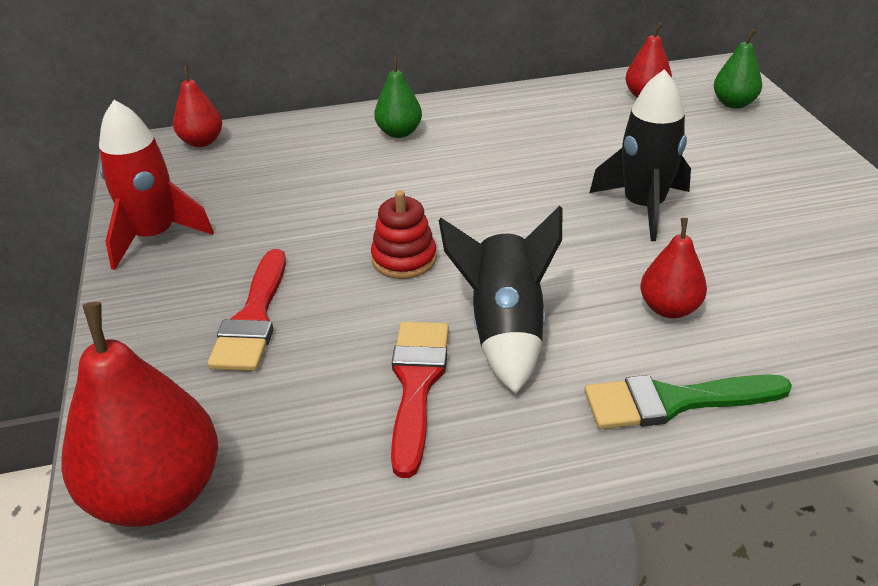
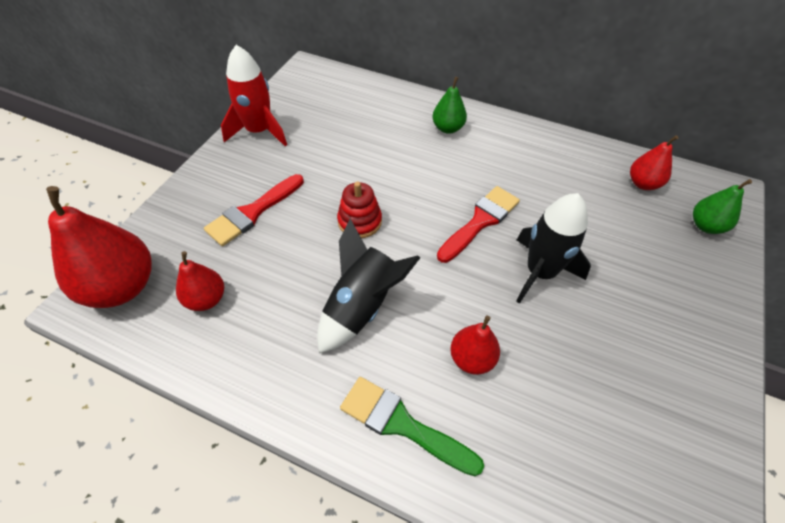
camera: 35 degrees right, 15 degrees up
(202, 142) = (338, 79): red pear -> red pear (206, 299)
(416, 384) = (283, 308): red brush -> red brush (480, 221)

